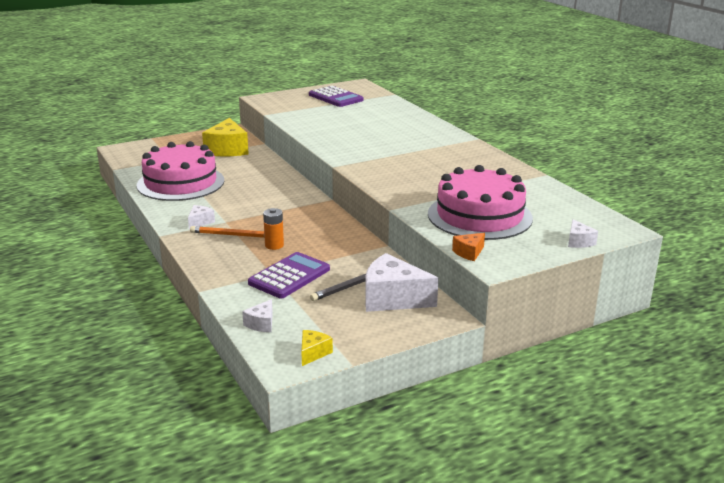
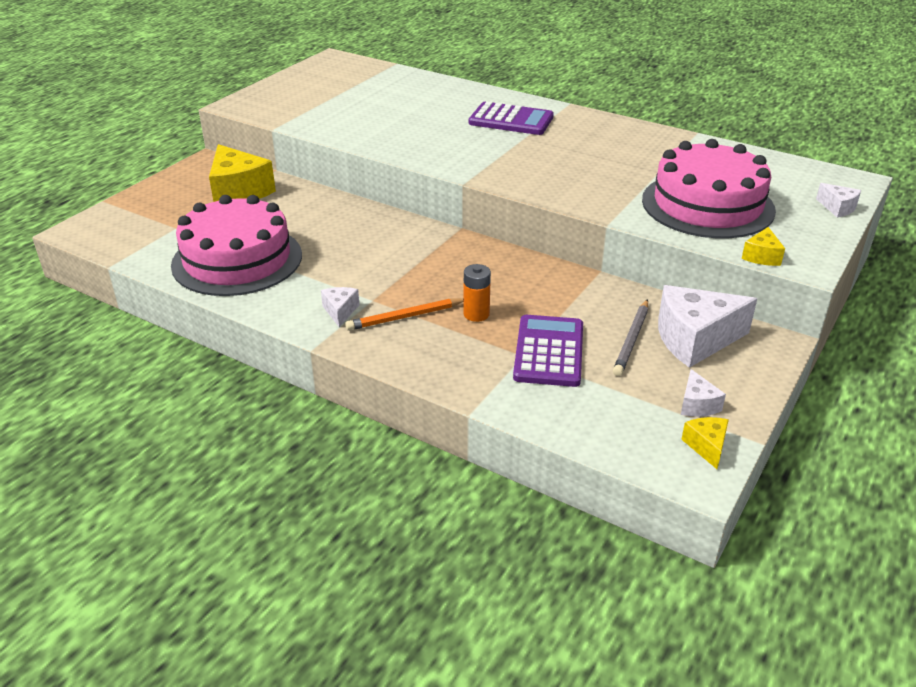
camera: 30 degrees left, 10 degrees up
(261, 324) = (602, 431): white cheese -> white cheese (697, 404)
(335, 97) = (332, 83): purple calculator -> purple calculator (511, 120)
(469, 253) = (762, 256): orange cheese -> yellow cheese

